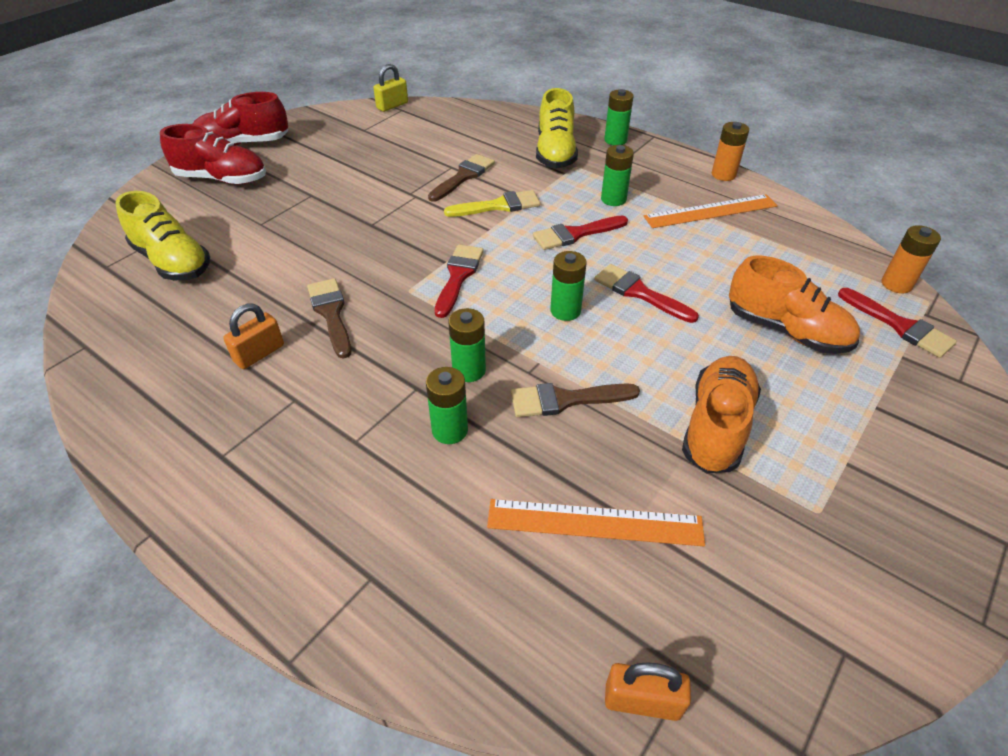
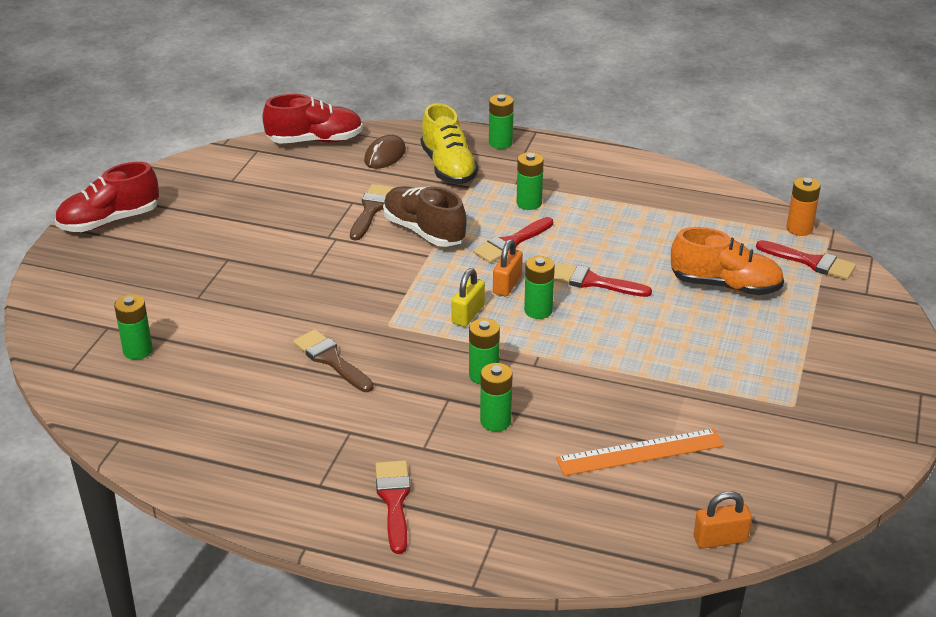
camera: 20 degrees left, 10 degrees down
(173, 262) = (138, 350): yellow shoe -> green battery
(222, 179) = (118, 262): red shoe -> red shoe (315, 140)
(259, 353) = (290, 406): orange padlock -> orange padlock (507, 284)
(392, 105) = (243, 147): yellow padlock -> yellow padlock (468, 314)
(458, 276) = (426, 303): red brush -> red brush (394, 500)
(498, 206) = (424, 231): yellow brush -> brown shoe
(505, 133) = (385, 155): none -> brown mouse
(565, 400) = (575, 378): brown brush -> none
(710, 211) = (622, 197): orange ruler -> none
(716, 426) = (700, 368): orange shoe -> none
(723, 175) = (619, 159): orange battery -> none

